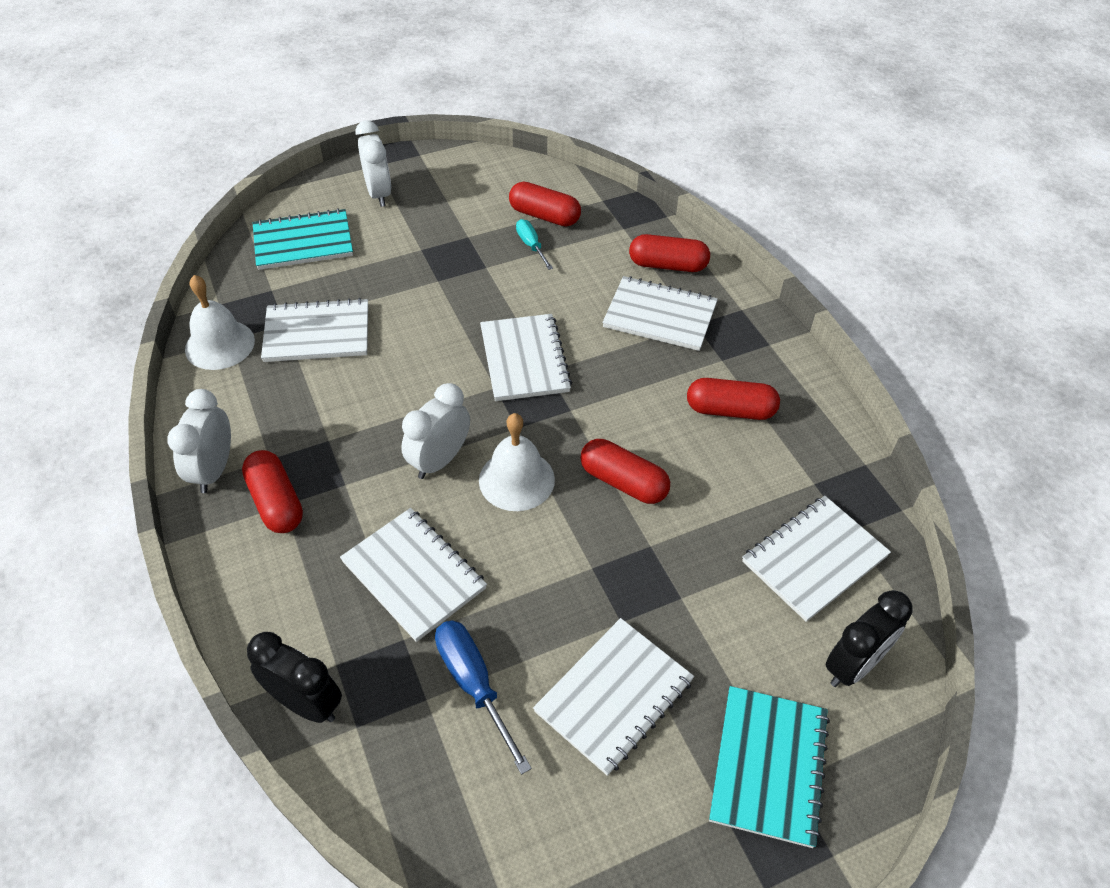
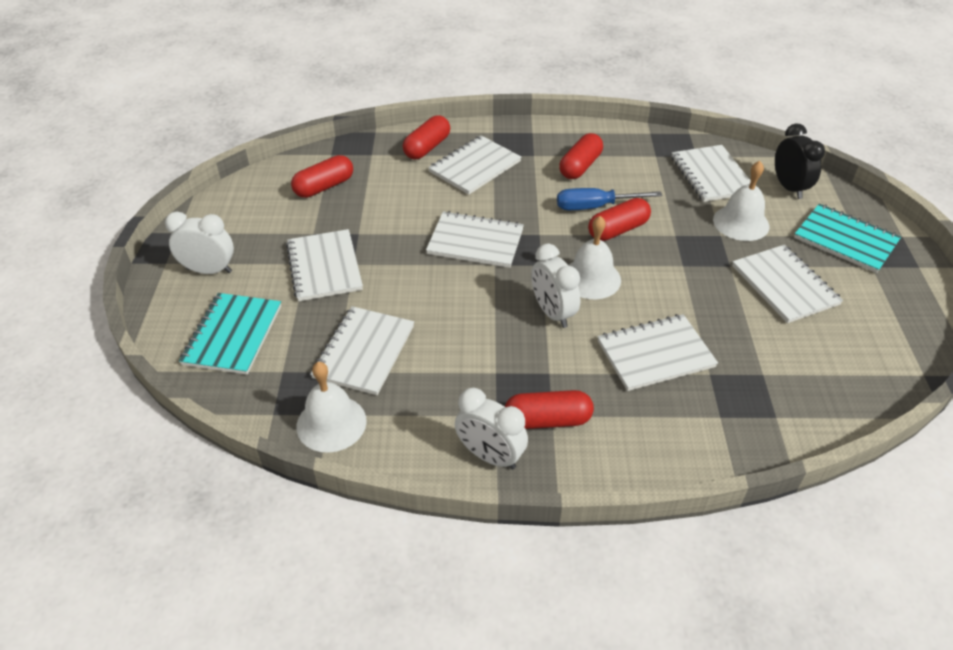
camera: 65 degrees left, 5 degrees down
(306, 703) = (749, 441): black clock -> none
(422, 263) = (324, 267): none -> white notebook
(474, 685) = (759, 347): blue screwdriver -> blue screwdriver (595, 207)
(531, 246) = (353, 203): turquoise screwdriver -> none
(724, 617) = (741, 223): none -> white bell

